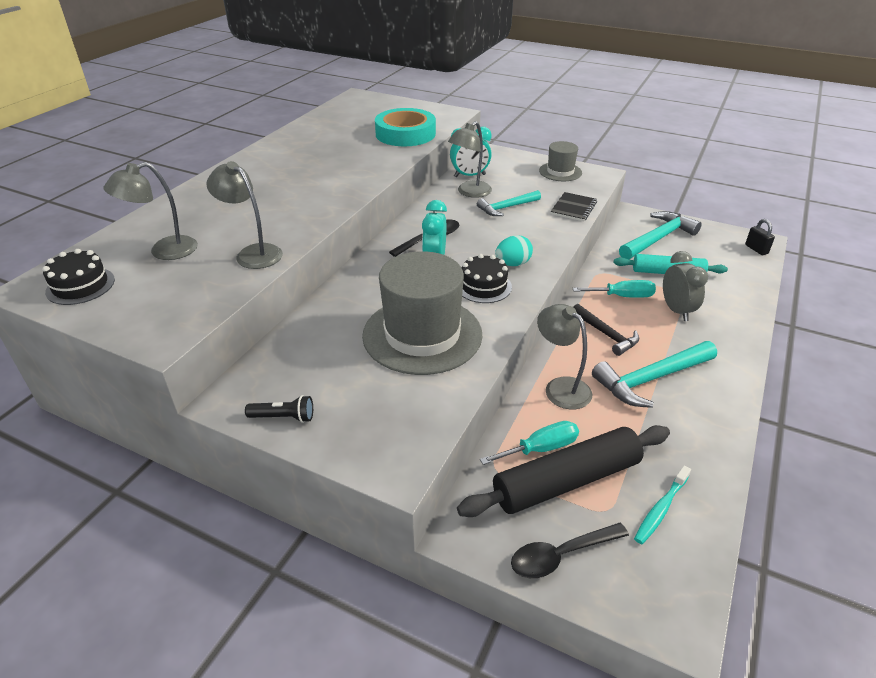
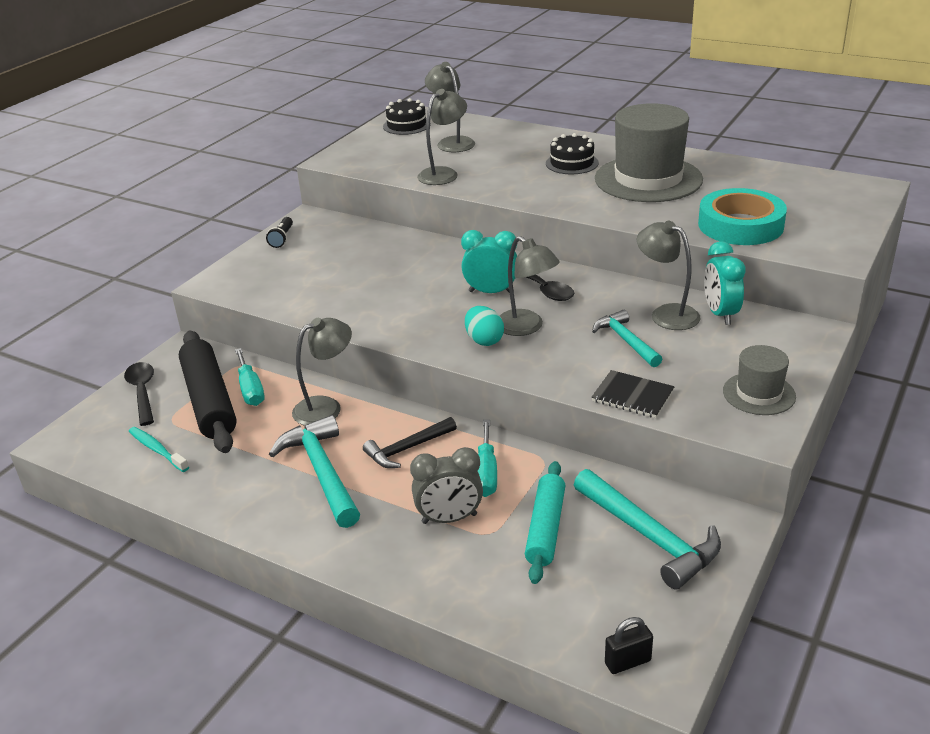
camera: 95 degrees right, 5 degrees down
(422, 334) = (365, 289): grey hat -> grey hat (648, 179)
(483, 286) = (440, 321): black cake -> black cake (572, 163)
(491, 245) = (526, 327): none -> grey lamp

